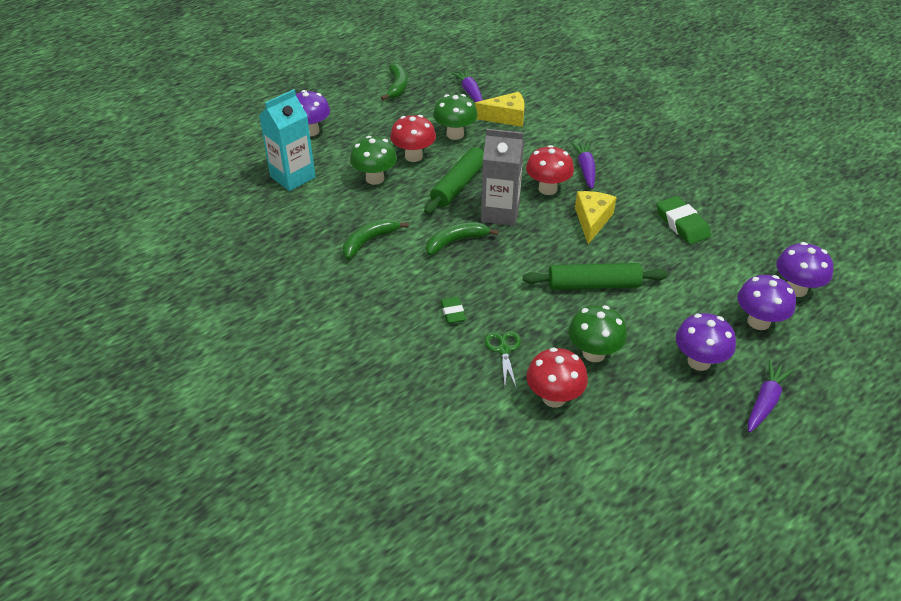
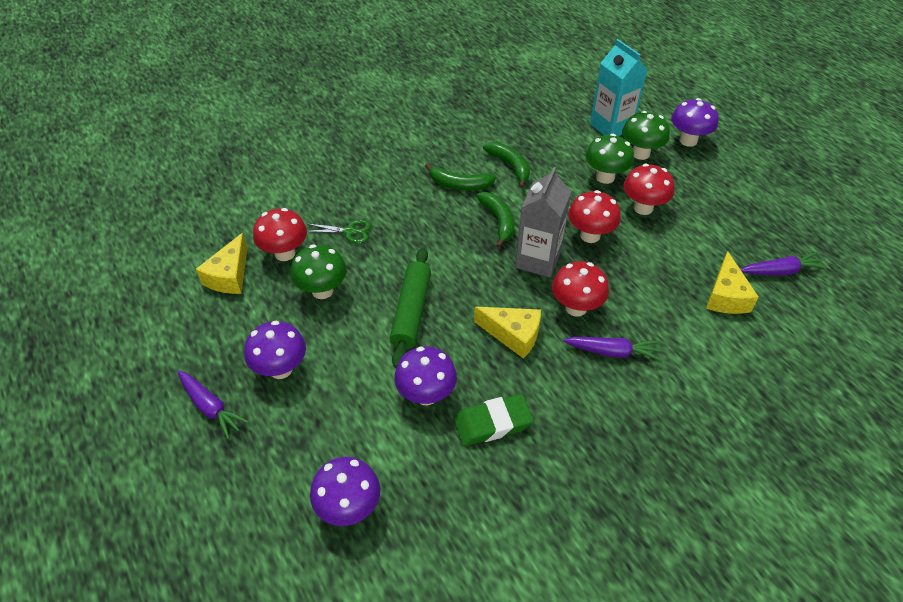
camera: 100 degrees right, 5 degrees up
(397, 86) = (785, 209): green banana -> green banana (460, 185)
(452, 312) = (404, 207): green eraser -> none
(455, 134) = (686, 245): green mushroom -> green mushroom (640, 153)
(458, 185) = (590, 235): green rolling pin -> red mushroom
(604, 439) = (229, 276): none -> yellow cheese
(758, 322) = (312, 444): purple mushroom -> purple mushroom (426, 395)

